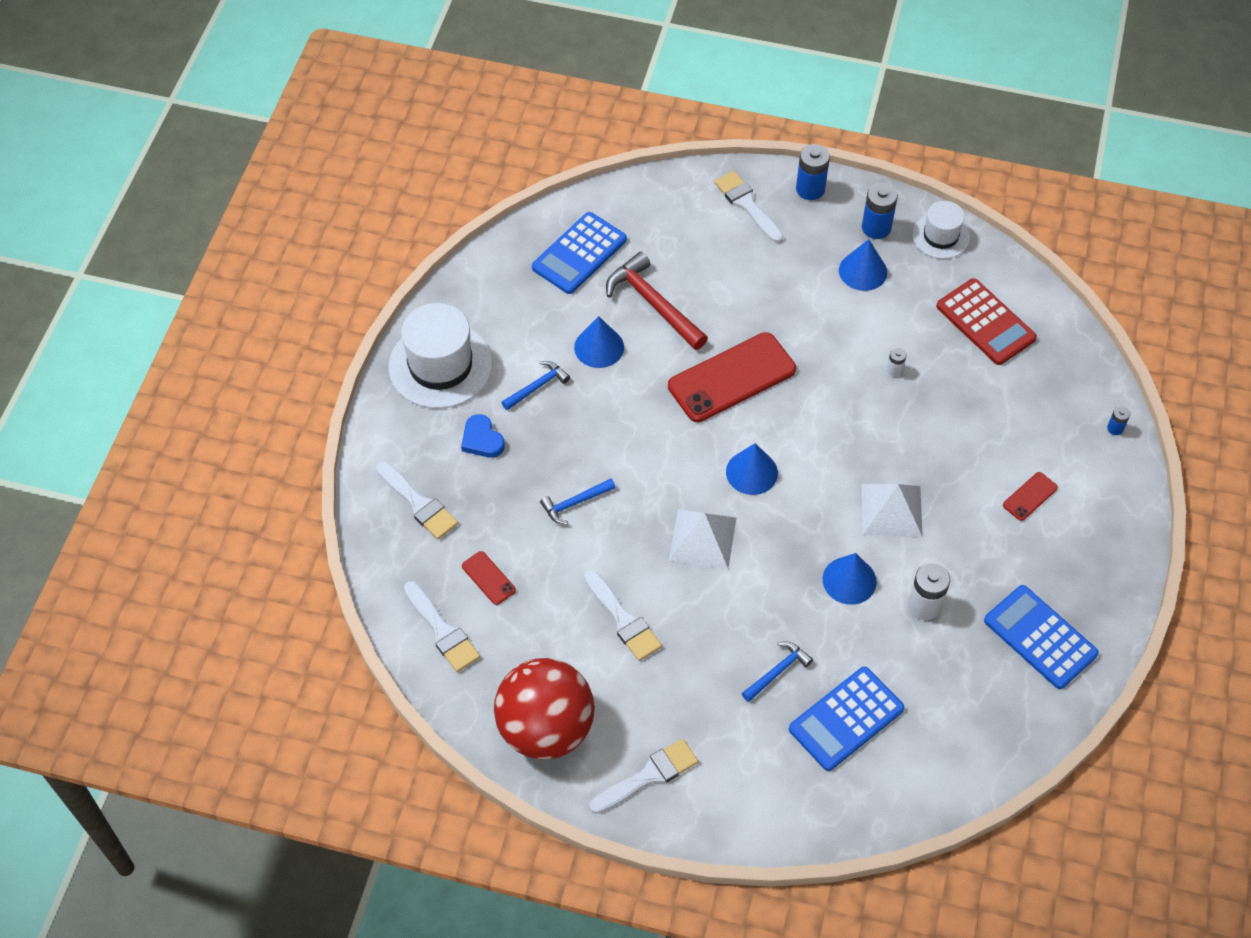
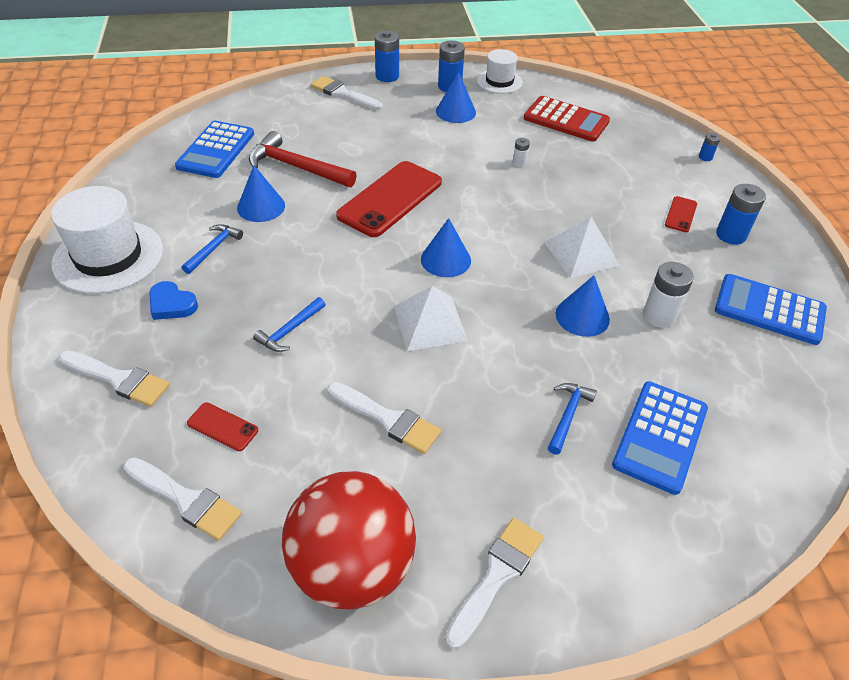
camera: 25 degrees left, 10 degrees down
(1066, 540) = (731, 235): none -> blue battery

